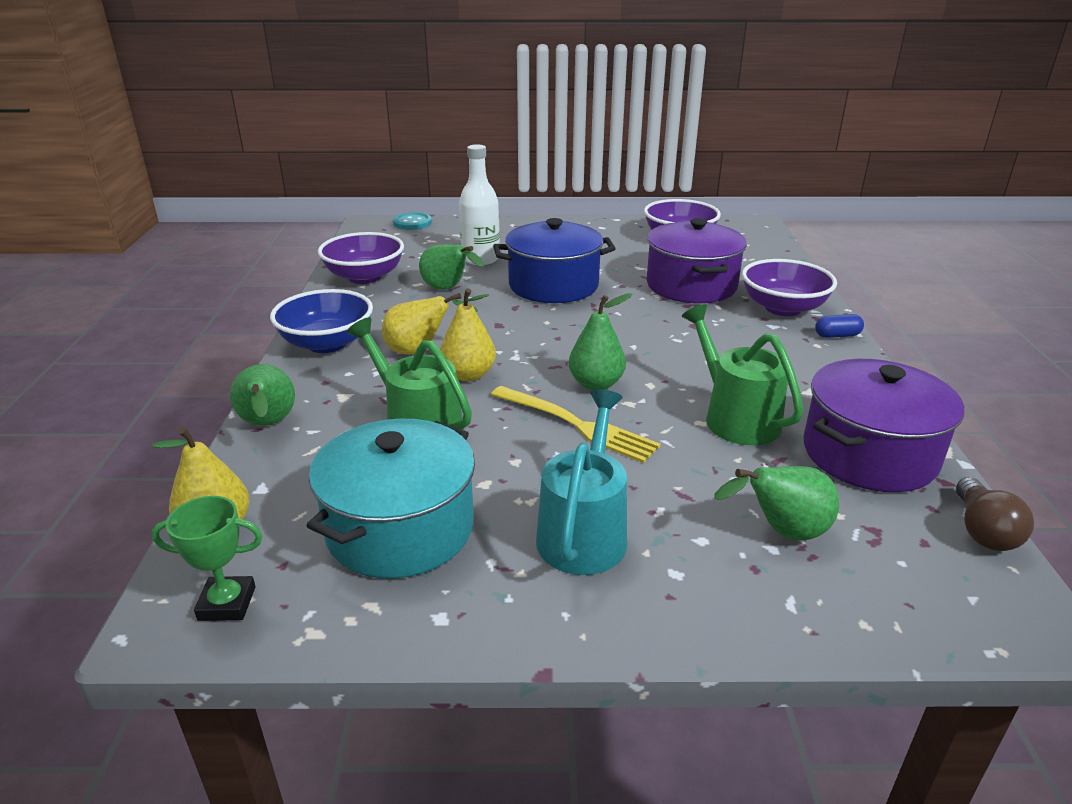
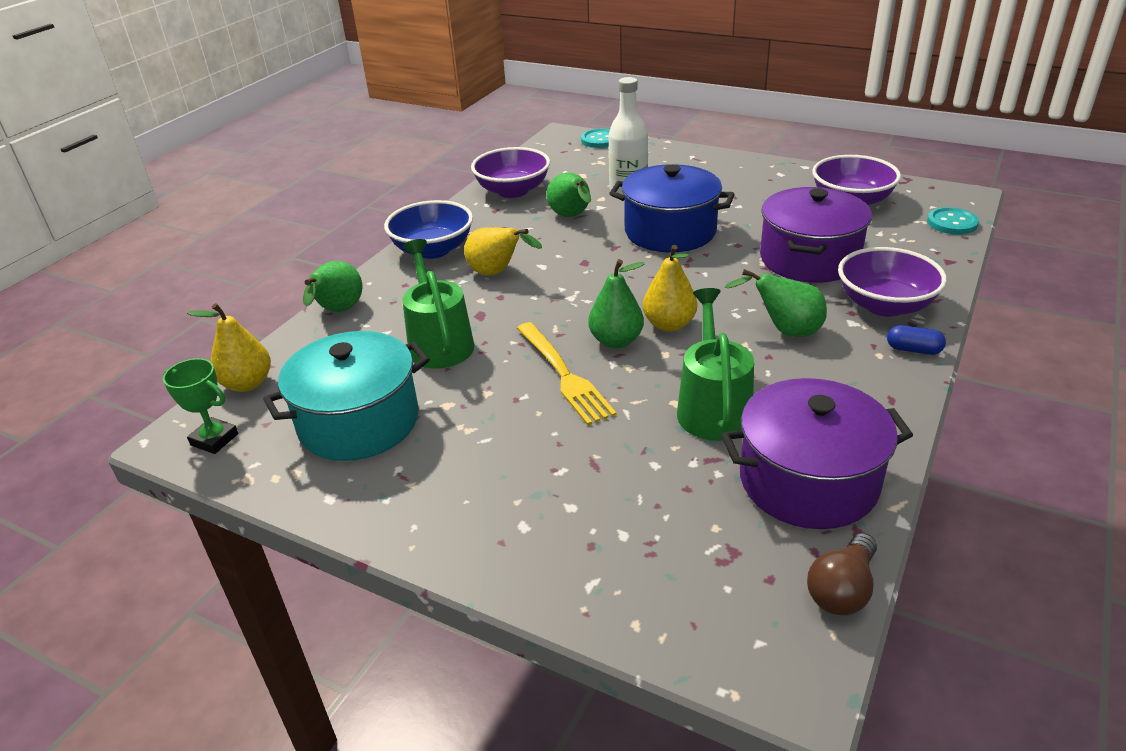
camera: 30 degrees right, 5 degrees up
(468, 375) = (517, 305): yellow pear -> yellow pear (669, 324)
(584, 532) = (484, 469): turquoise watering can -> none
(767, 242) = (952, 223): none -> turquoise button
(782, 532) = (645, 524): green pear -> green pear (785, 331)

